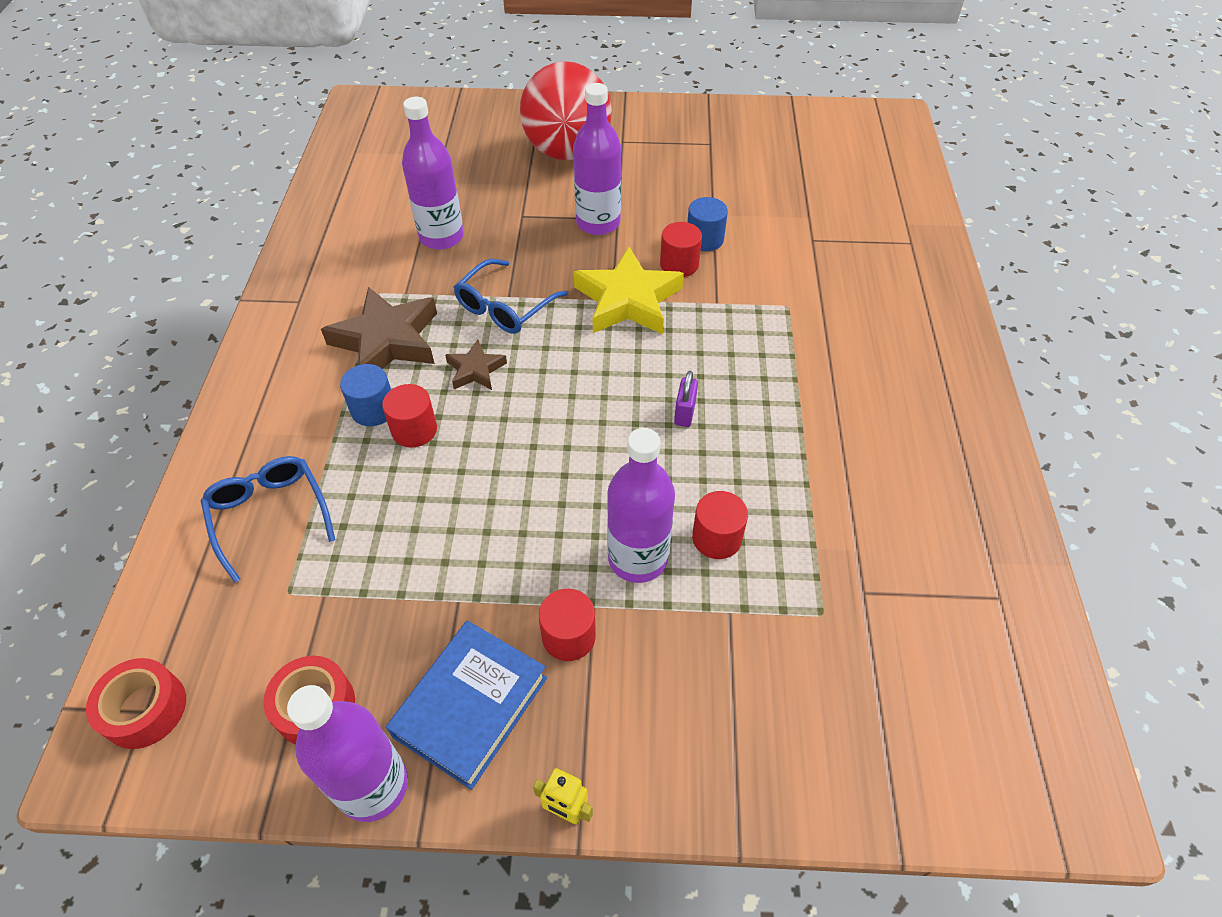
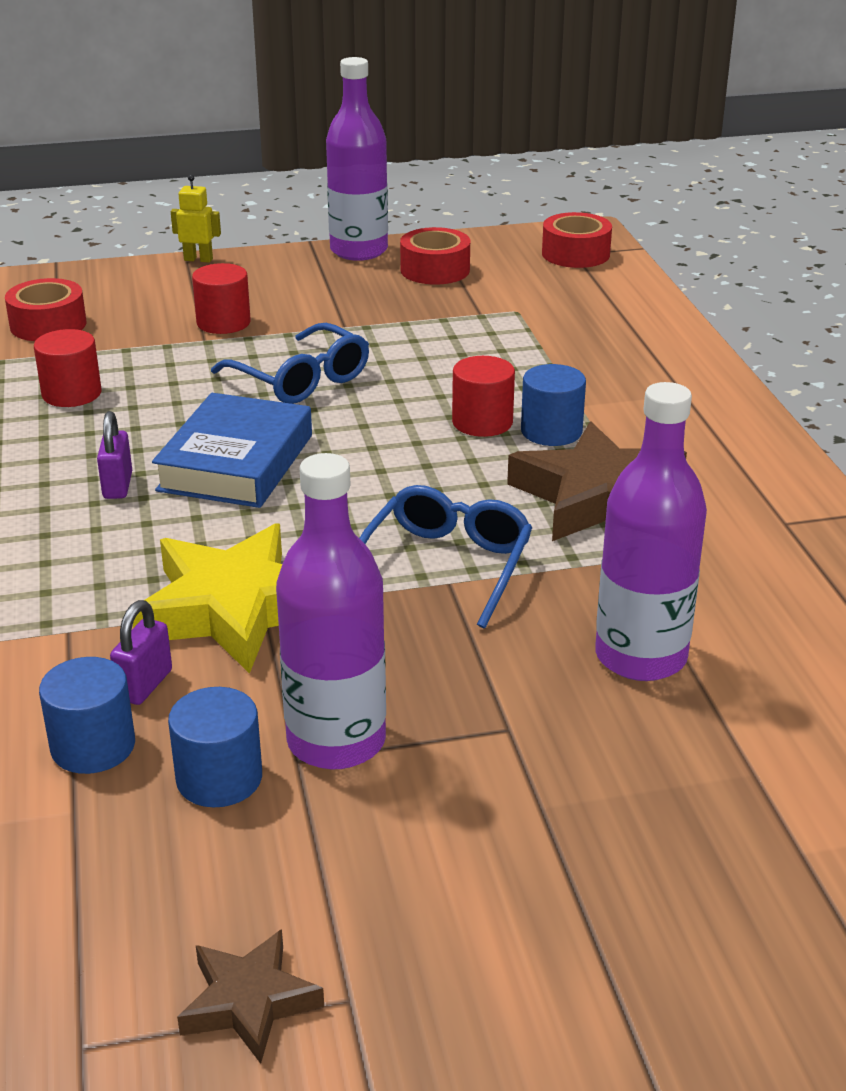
camera: 165 degrees right, 20 degrees down
(269, 514) = (588, 346): blue glasses -> blue glasses (302, 380)
(471, 707) = (299, 284): blue book -> blue book (236, 463)
(475, 370) = (441, 486): brown star -> brown star (249, 1001)
(567, 152) = (489, 927): red ball -> none
(637, 558) = (163, 370): purple bottle -> none
(651, 216) = (219, 778): none -> blue cylinder
(679, 264) = (145, 685): red cylinder -> purple padlock
(741, 675) = (48, 325): none -> red tape

